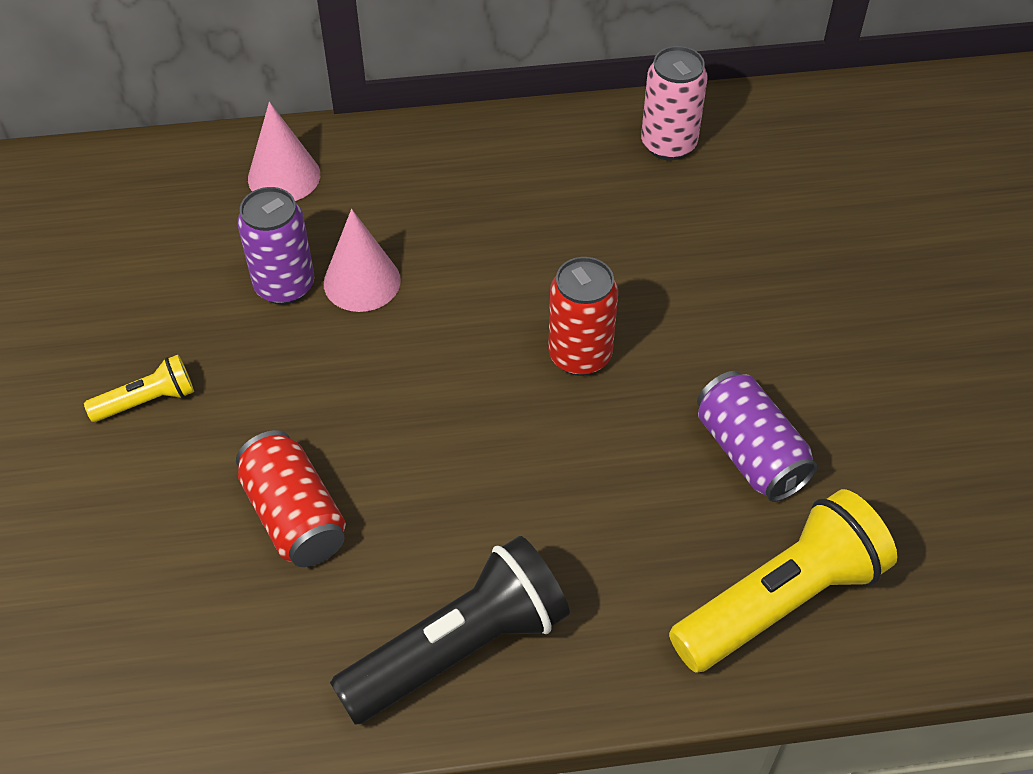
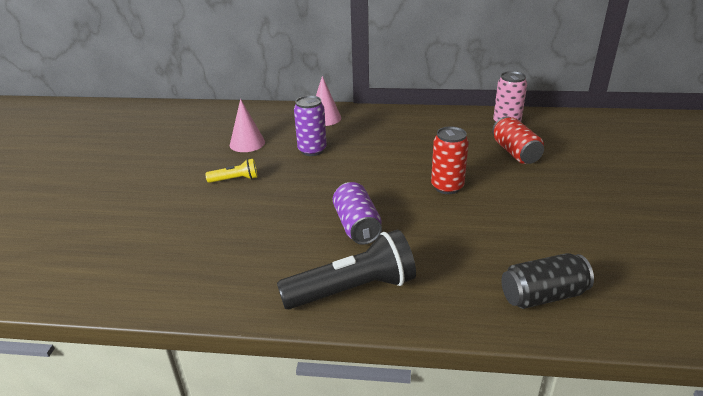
camera: 15 degrees right, 20 degrees down
(295, 516) = (286, 226): red can -> red can (515, 152)
(362, 281) = (348, 152): pink cone -> pink cone (247, 143)
(750, 453) = (533, 233): purple can -> purple can (357, 226)
(780, 599) = (543, 296): yellow flashlight -> black can

